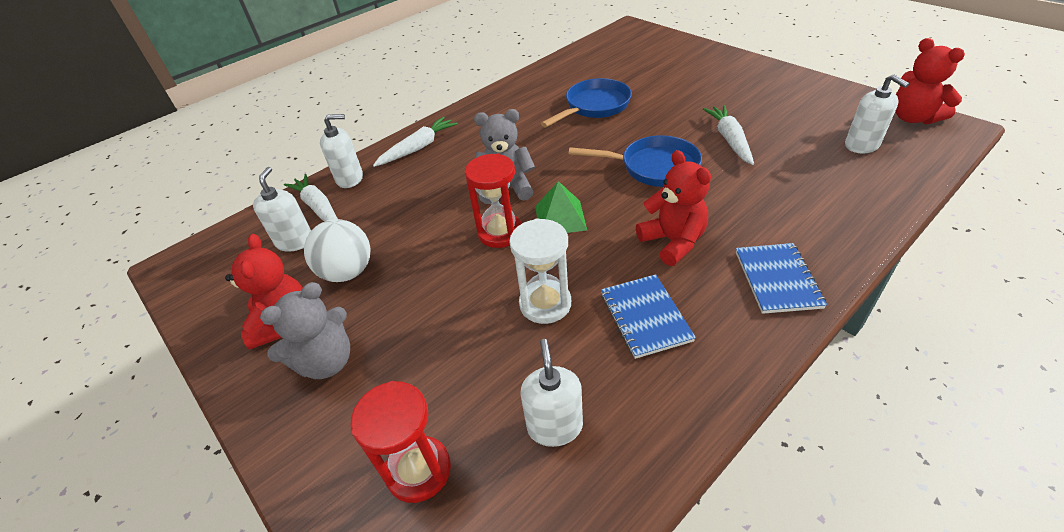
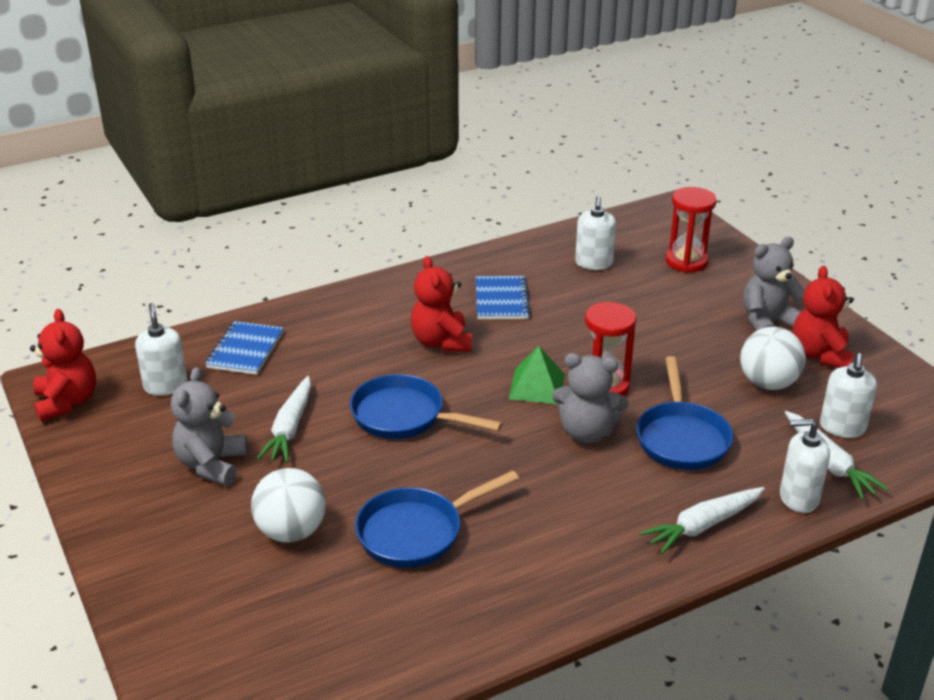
camera: 170 degrees left, 10 degrees down
(431, 201) = (681, 438): none -> blue pan
(545, 304) = (578, 322): white hourglass -> none
(667, 91) = (291, 532): none -> white ball
(755, 108) = (211, 465): none -> grey teddy bear
(777, 279) = (381, 301): blue notebook -> blue notebook (245, 350)

